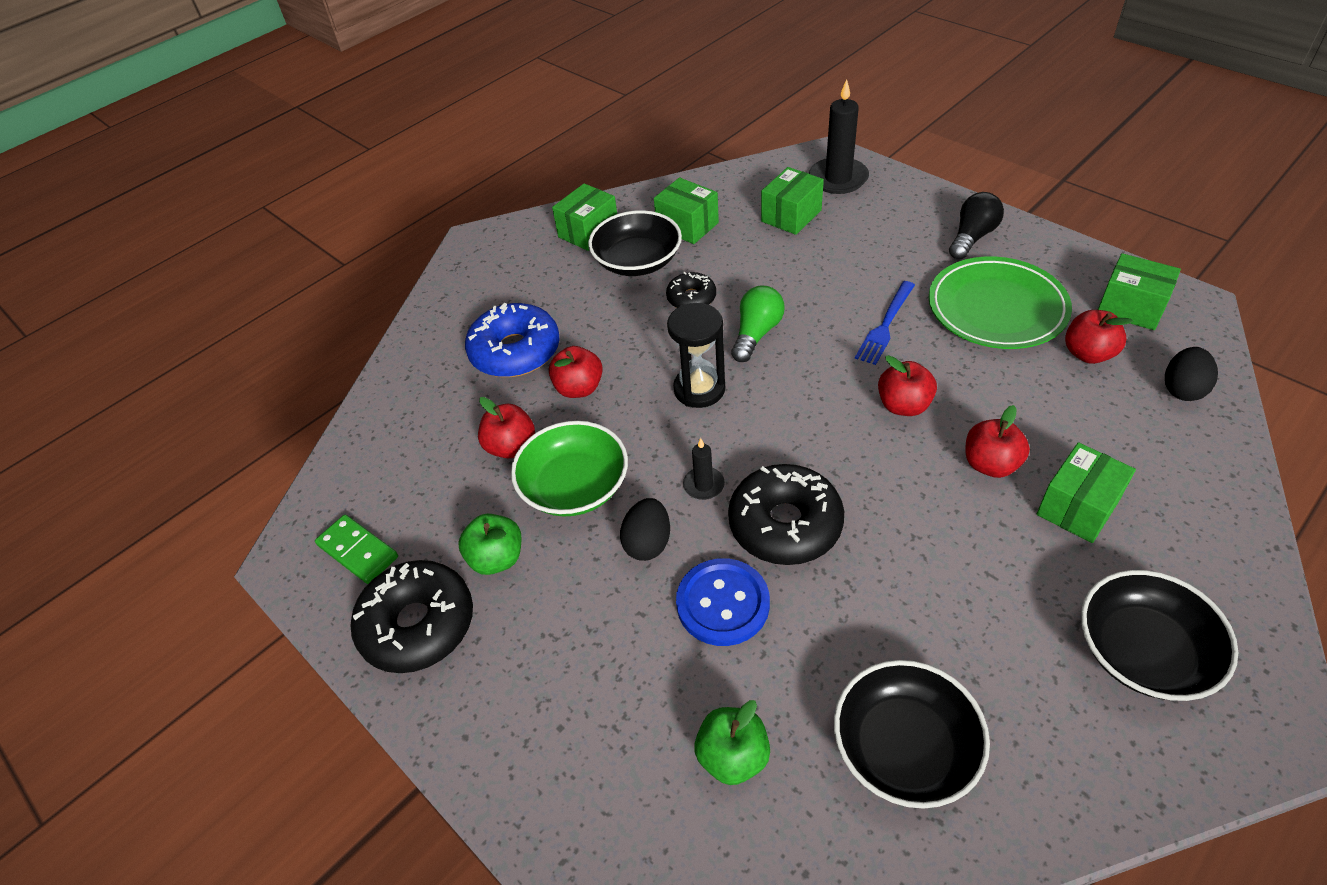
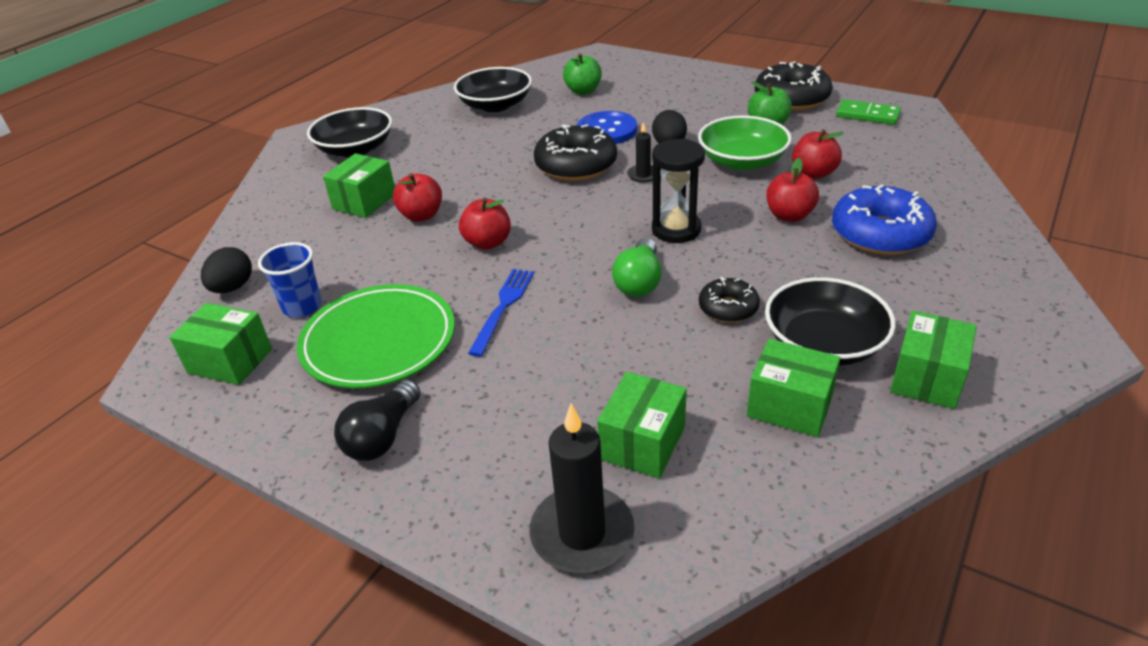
camera: 165 degrees right, 10 degrees down
(1088, 354) = (302, 307): red apple -> blue cup

